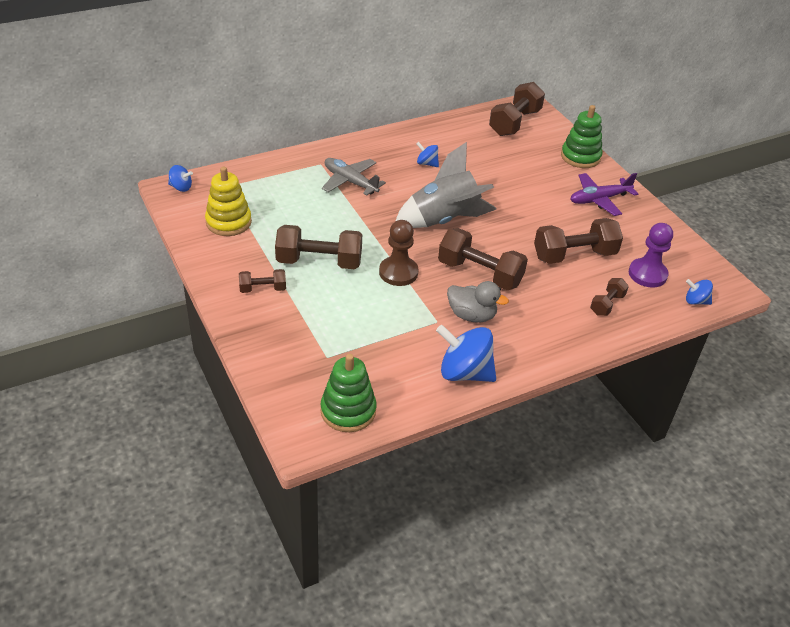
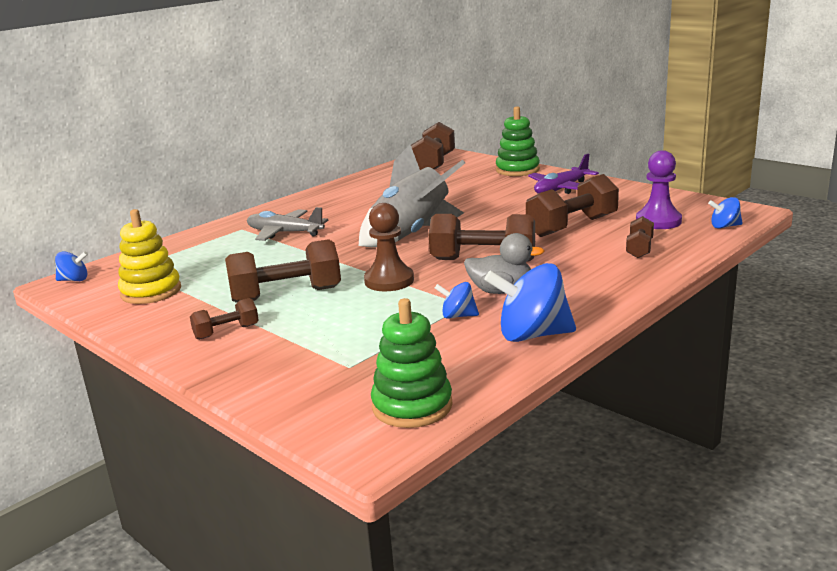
camera: 15 degrees left, 20 degrees down
(427, 163) = (362, 205): blue spinning top -> blue spinning top (458, 316)

